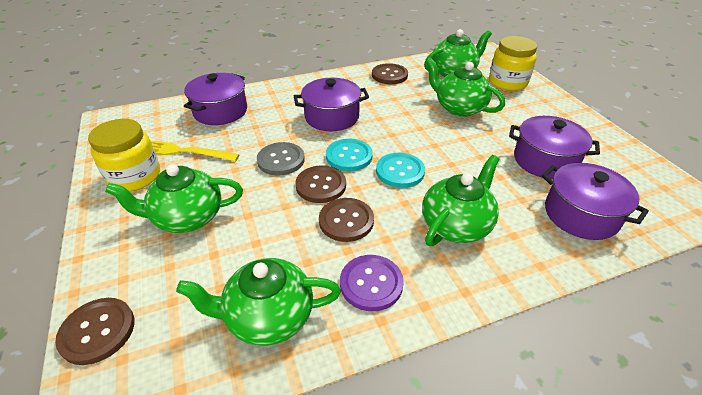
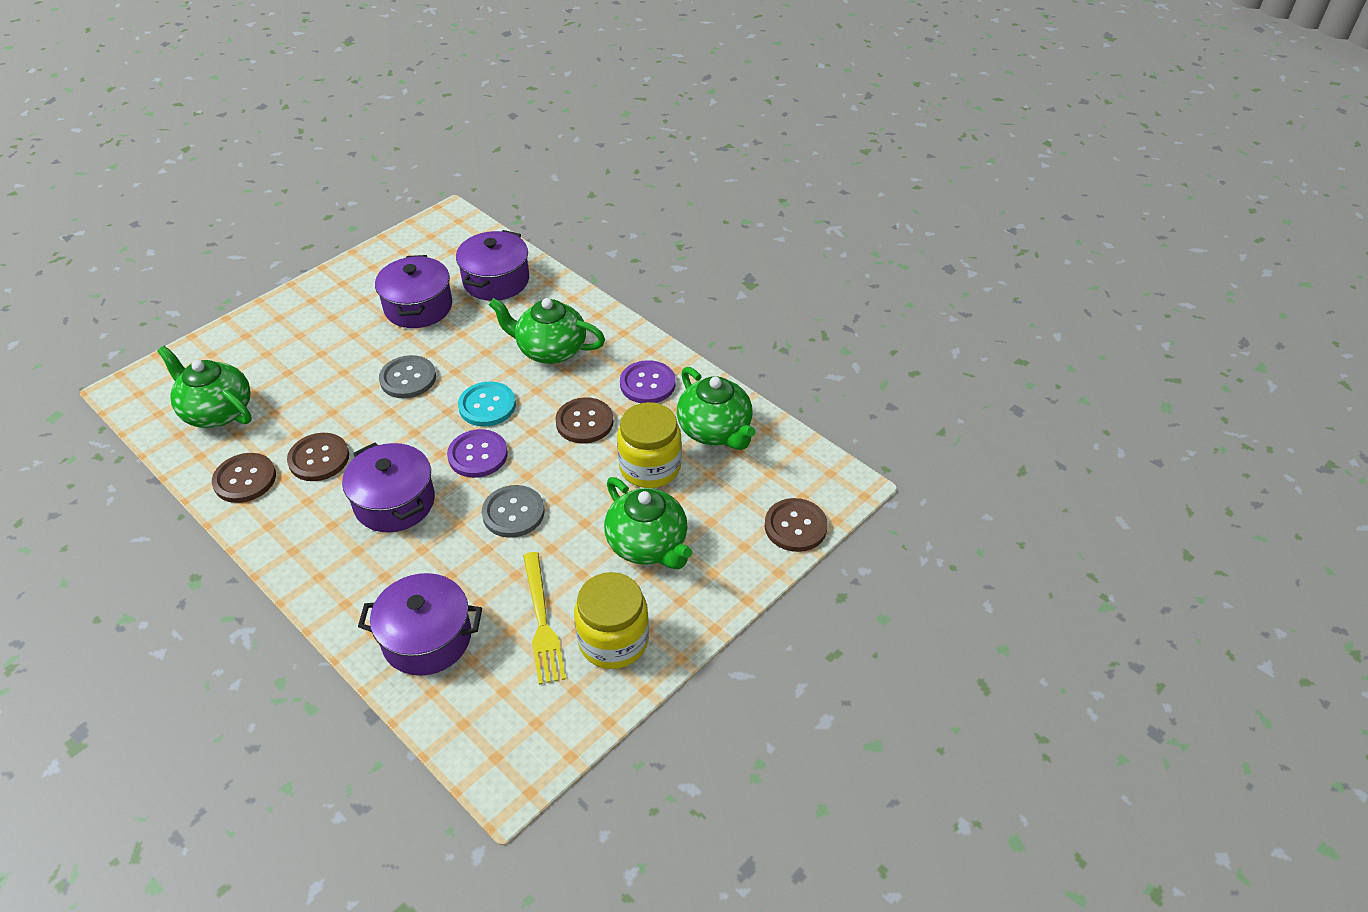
camera: 115 degrees left, 5 degrees up
(321, 185) = (542, 459): brown button -> brown button (319, 458)
(349, 156) = (478, 455): turquoise button -> purple button
(452, 141) = (408, 378): none -> grey button
(459, 108) = (326, 386): green teapot -> none
(507, 82) = (236, 354): yellow jar -> yellow jar (650, 467)

